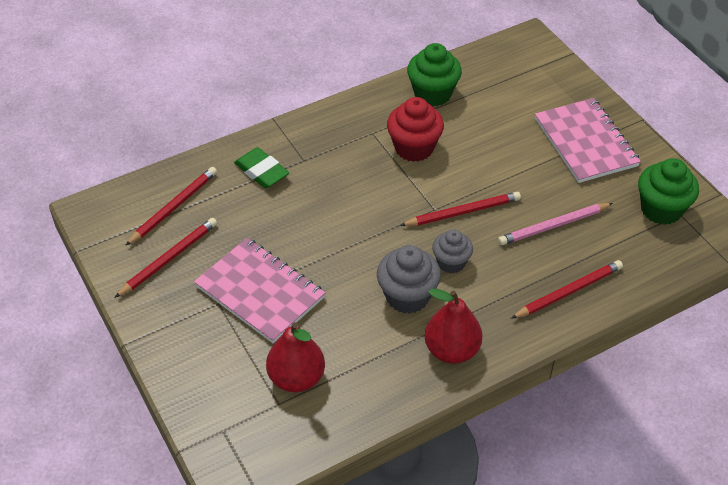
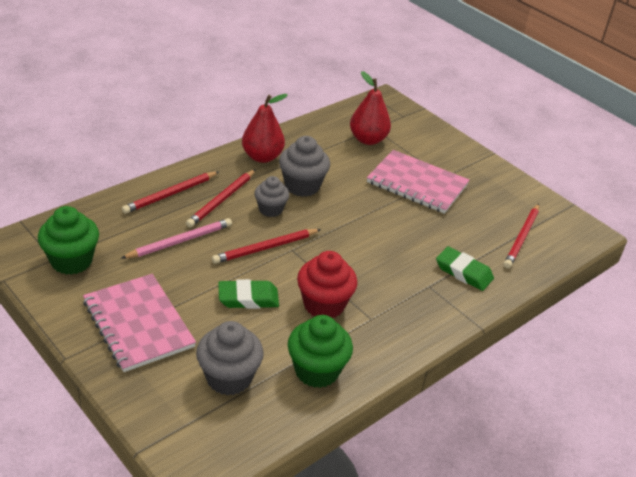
camera: 165 degrees right, 10 degrees down
(168, 259) = (499, 201): red pencil -> red pencil (222, 200)
(485, 159) = (248, 298): none -> green eraser
(506, 94) = (229, 378): none -> grey cupcake

